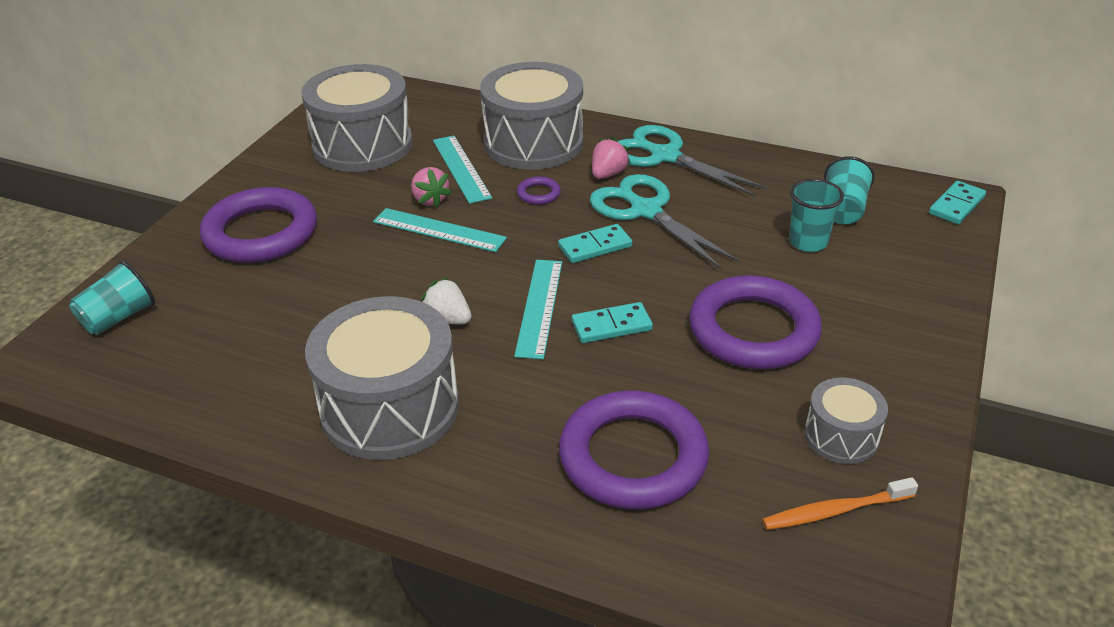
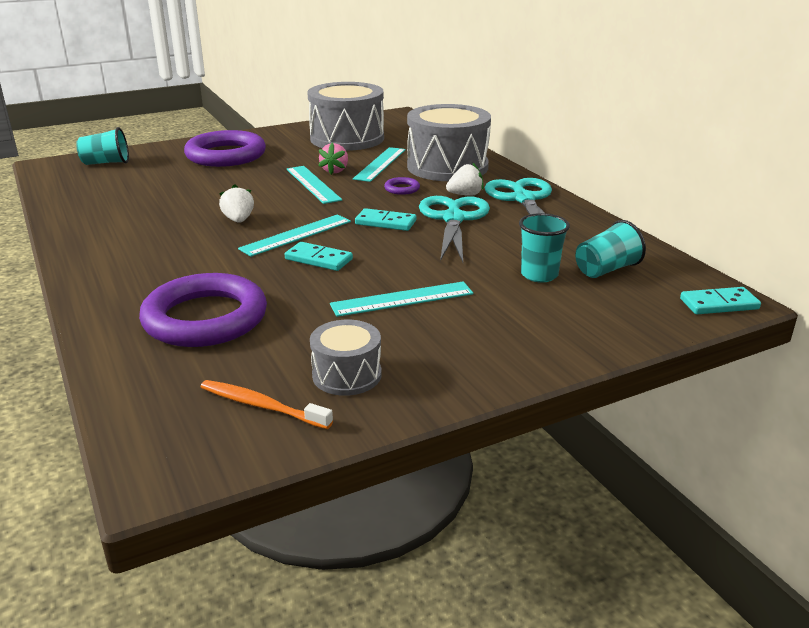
camera: 40 degrees right, 10 degrees down
(390, 408) = (138, 241): grey drum -> none
(608, 174) = (465, 195): pink strawberry -> white strawberry
(753, 330) = (402, 299): purple ring -> turquoise ruler

